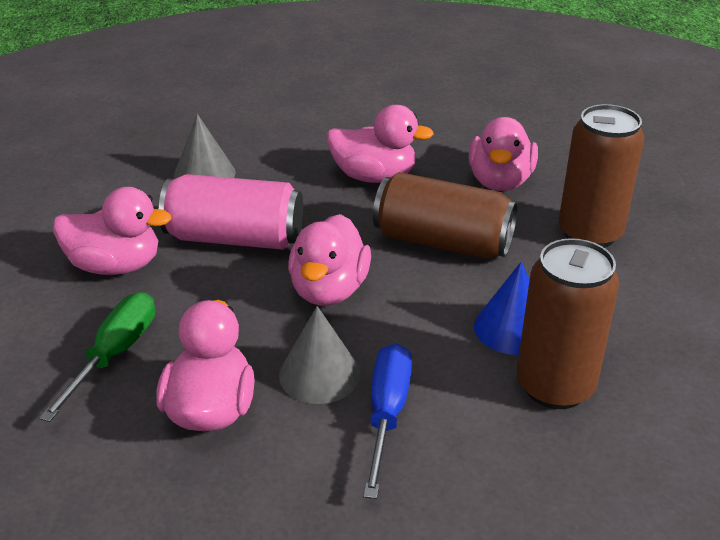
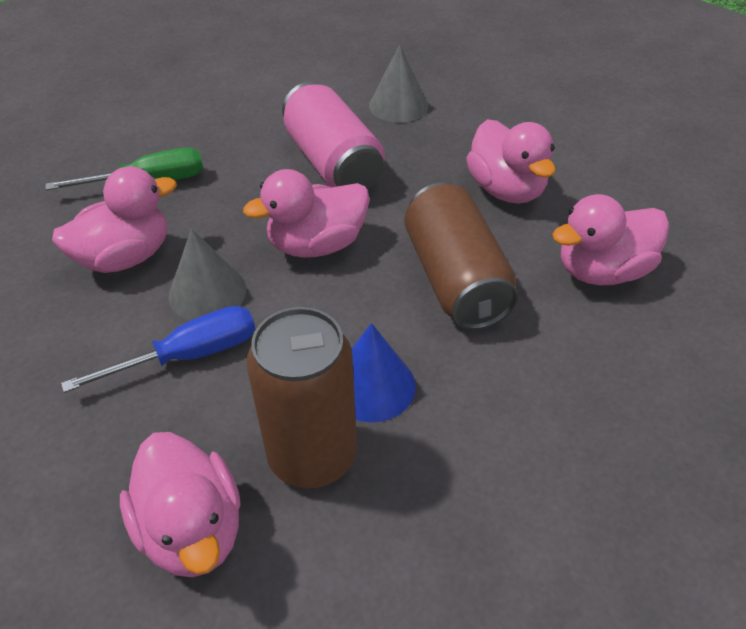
camera: 55 degrees right, 10 degrees up
(115, 266) = (244, 129): pink duck -> pink duck (192, 530)
(589, 233) = (592, 379): brown can -> none

